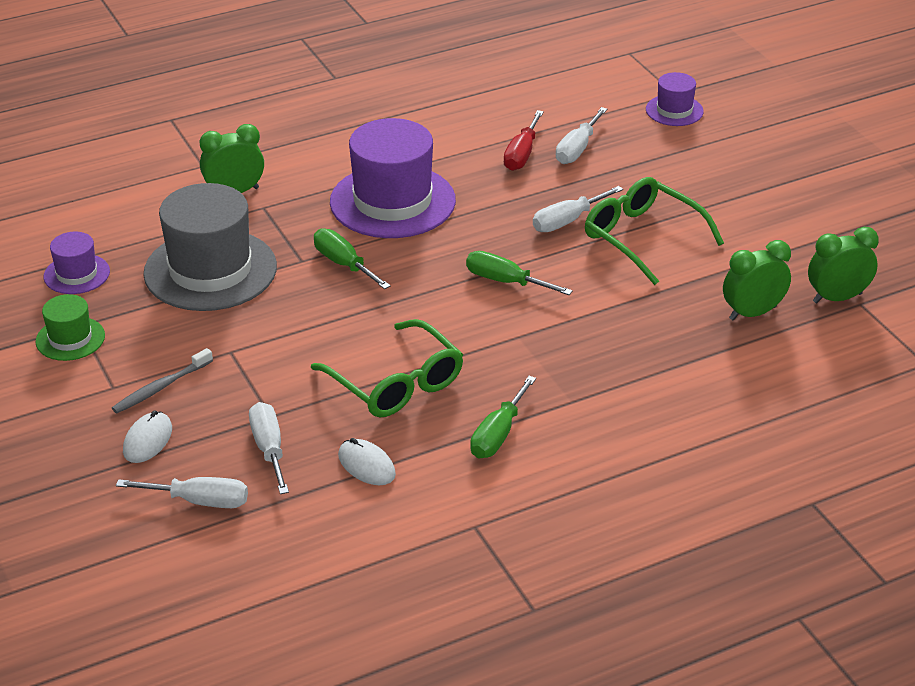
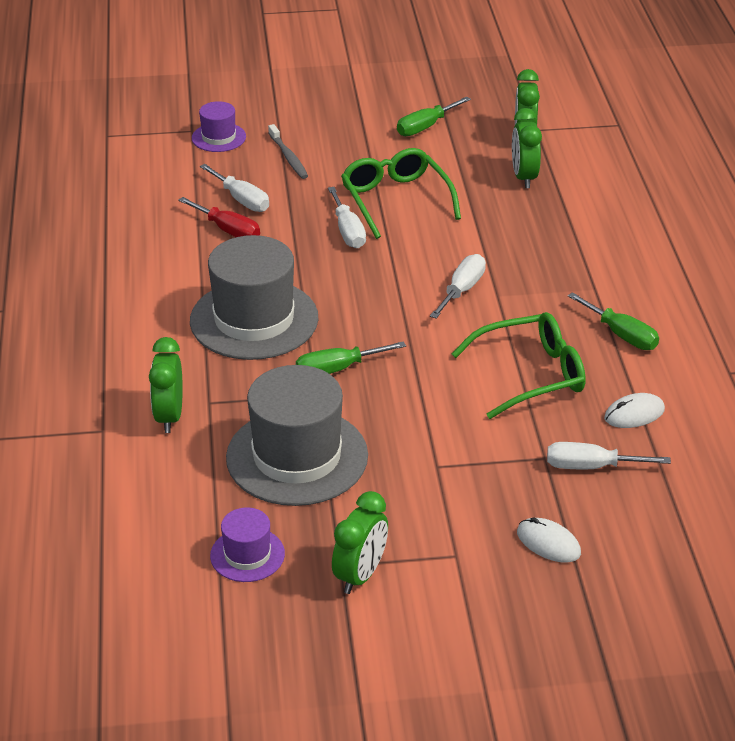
camera: 70 degrees left, 0 degrees up
(70, 339) = (360, 575): green hat -> green clock
(161, 387) = (471, 521): grey toothbrush -> grey toothbrush (288, 157)
(200, 501) = (648, 522): white screwdriver -> white screwdriver (462, 290)
(392, 201) = (254, 319): purple hat -> grey hat
(505, 281) = (417, 284): green screwdriver -> green screwdriver (425, 127)
(643, 238) = (396, 200): green glasses -> green glasses turned 90 degrees clockwise

